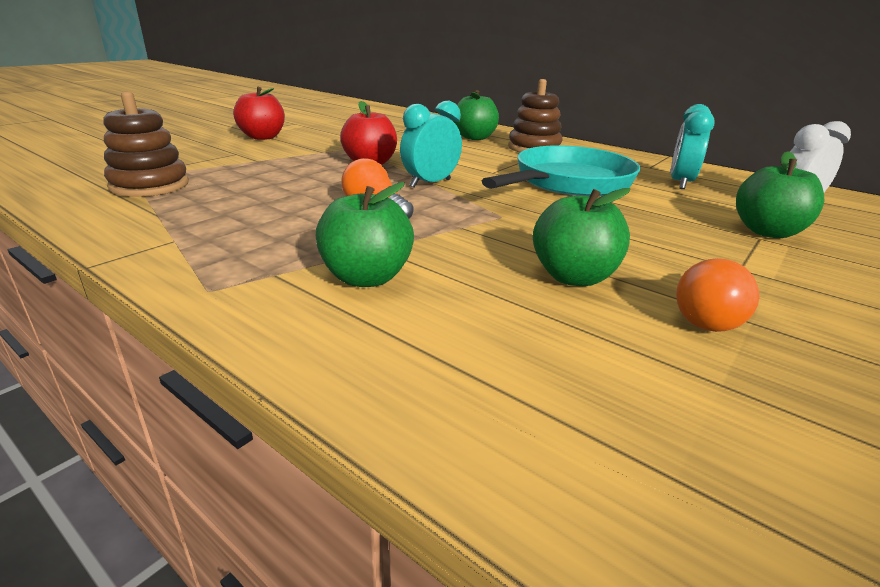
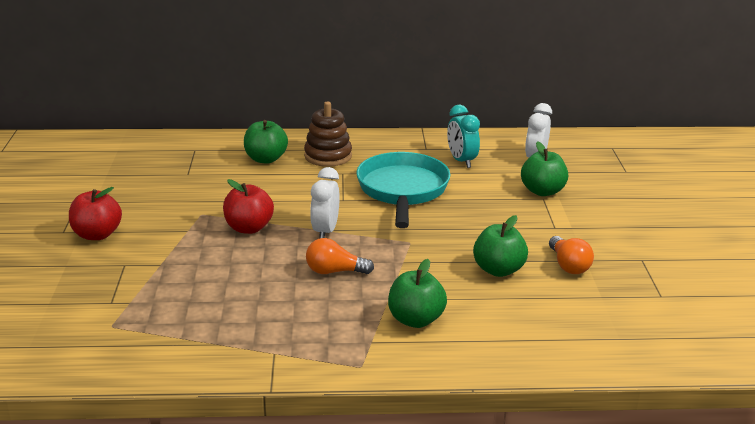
camera: 40 degrees left, 0 degrees up
(150, 185) = (147, 326): brown stacking toy -> none
(430, 183) = (325, 231): turquoise clock -> white clock

